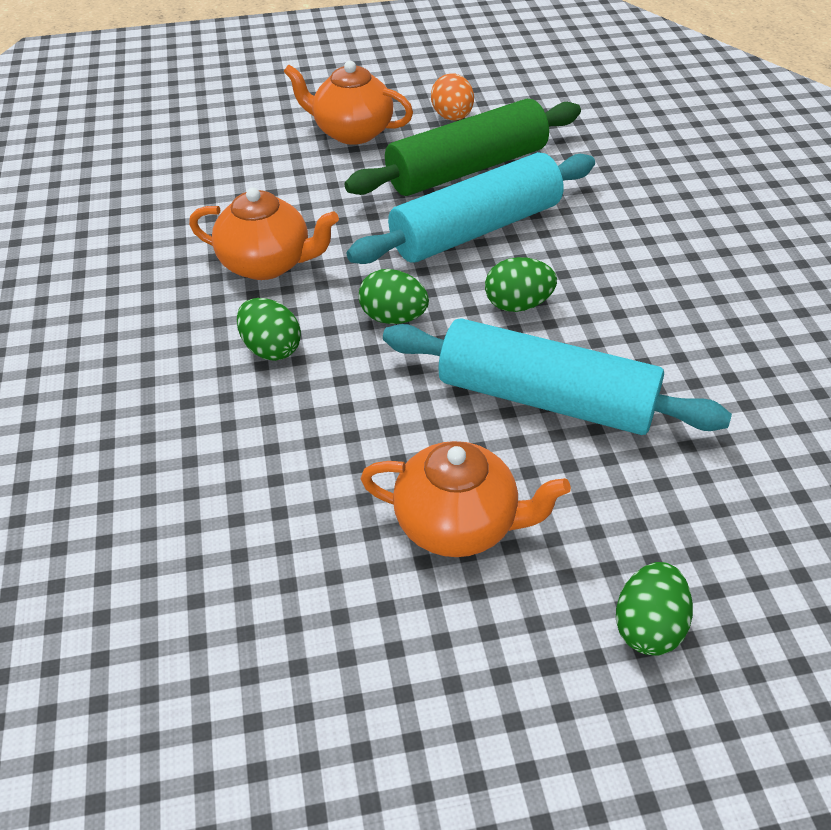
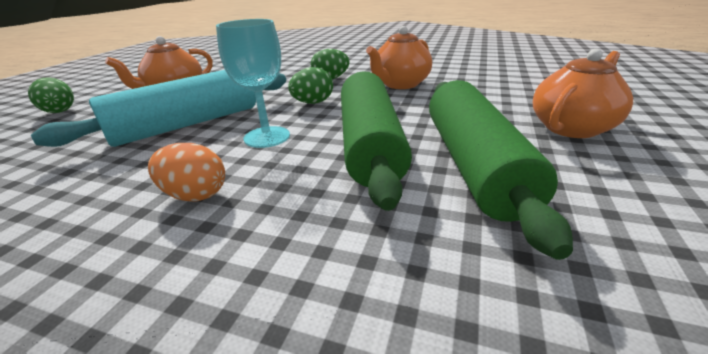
camera: 120 degrees right, 15 degrees down
(452, 117) = (607, 185): orange egg -> orange egg (195, 195)
(476, 229) = (370, 144): turquoise rolling pin -> green rolling pin
(518, 305) = (267, 137): green egg -> turquoise goblet

